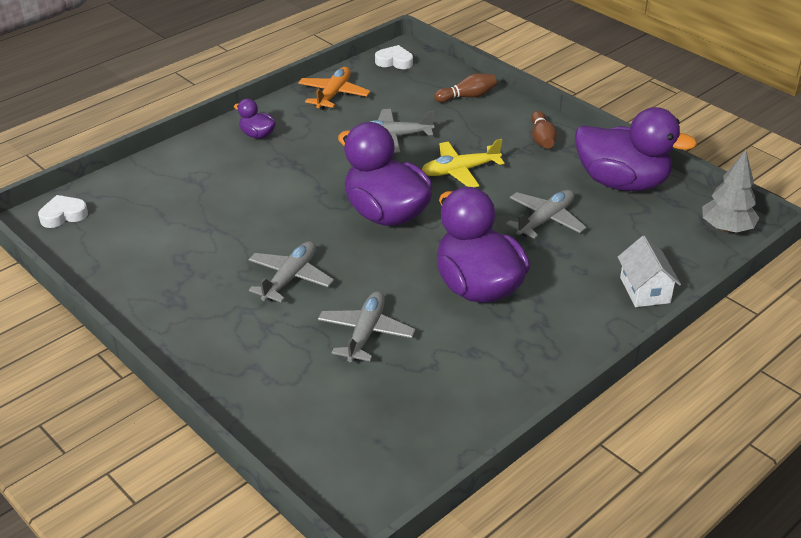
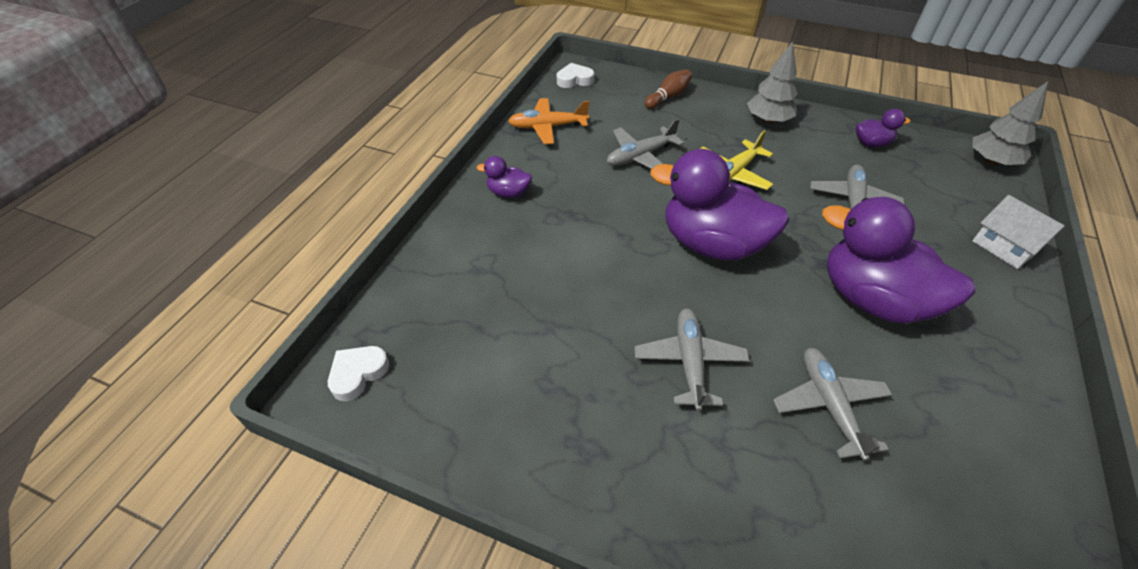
camera: 25 degrees left, 10 degrees up
(333, 94) = (547, 127): orange plane -> orange plane turned 90 degrees counterclockwise
(542, 139) = (768, 120): brown bowling pin -> grey tree
(622, 183) = (871, 143): purple duck -> purple duck, size x0.44

